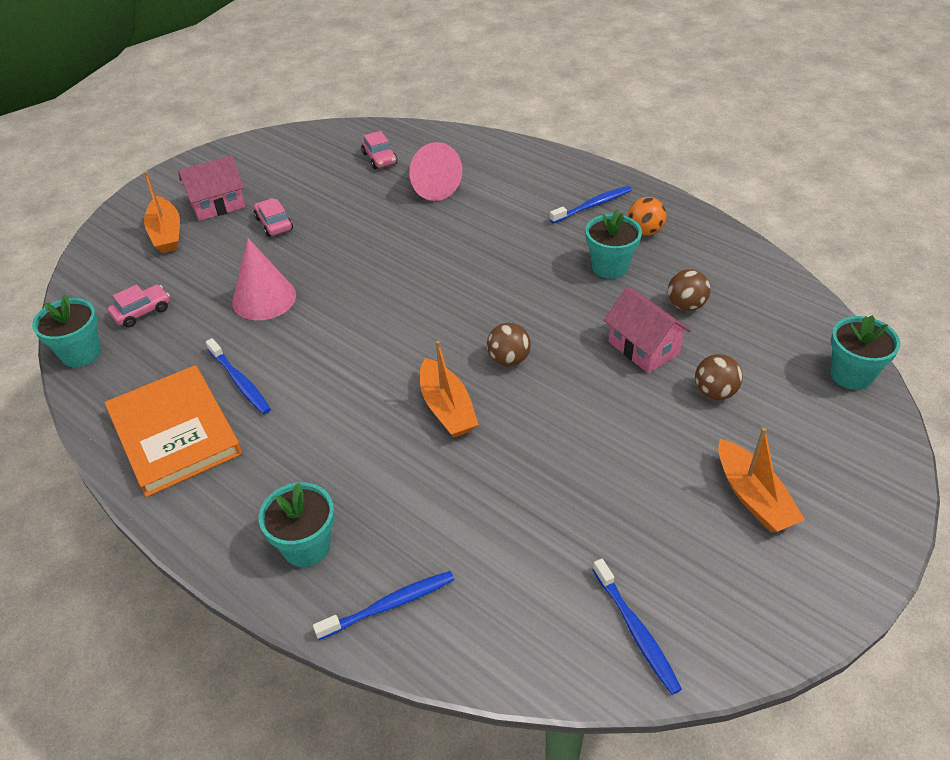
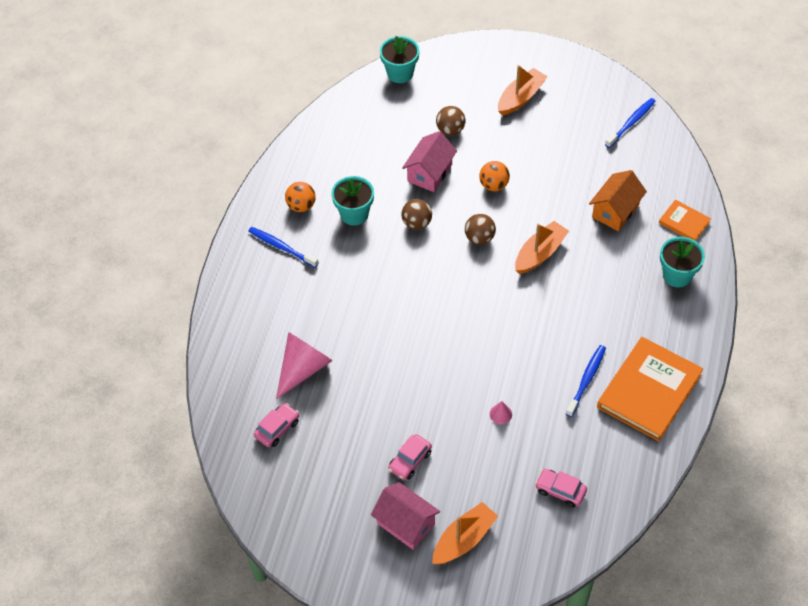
camera: 115 degrees left, 10 degrees up
(81, 353) = (622, 502): turquoise flower pot -> none
(264, 298) = (500, 414): pink cone -> pink cone, size x0.42
(389, 605) = (684, 222): blue toothbrush -> orange book
(465, 523) = (615, 211): none -> orange house
(589, 403) = (494, 185): none -> orange ball
(686, 305) = (376, 162): brown ball -> brown ball (417, 223)

